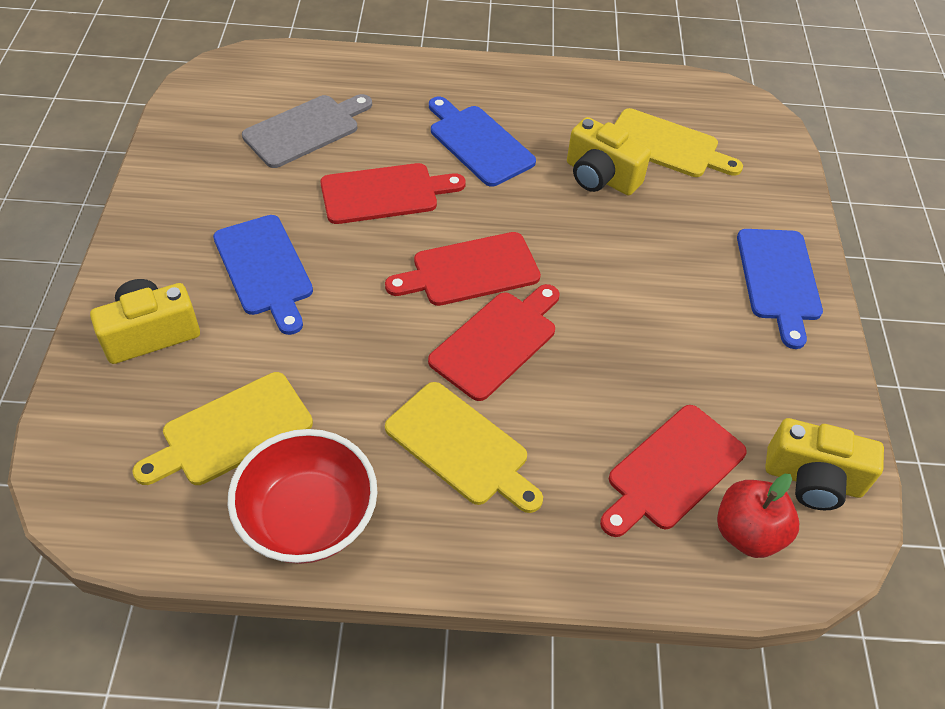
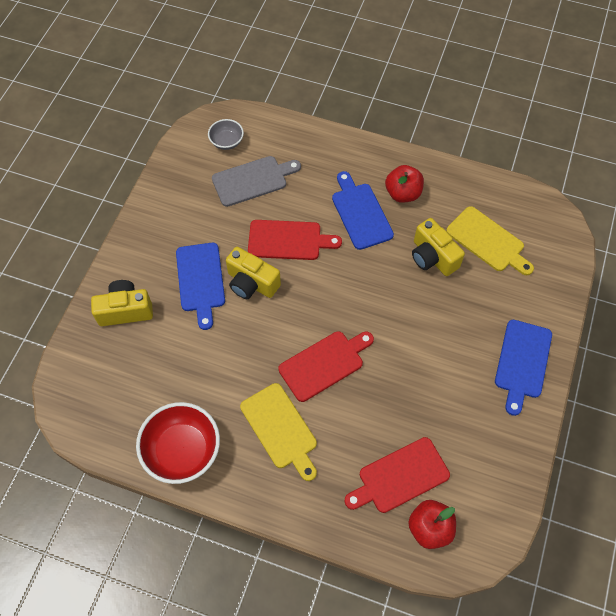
camera: 20 degrees right, 10 degrees up
(231, 431) = (154, 385): yellow cutting board -> none
(251, 90) = (227, 142): none -> grey bowl
(470, 270) = (324, 309): red cutting board -> none
(528, 110) = (403, 193): none -> red apple
(812, 479) = (484, 505): yellow camera -> yellow camera (251, 283)

